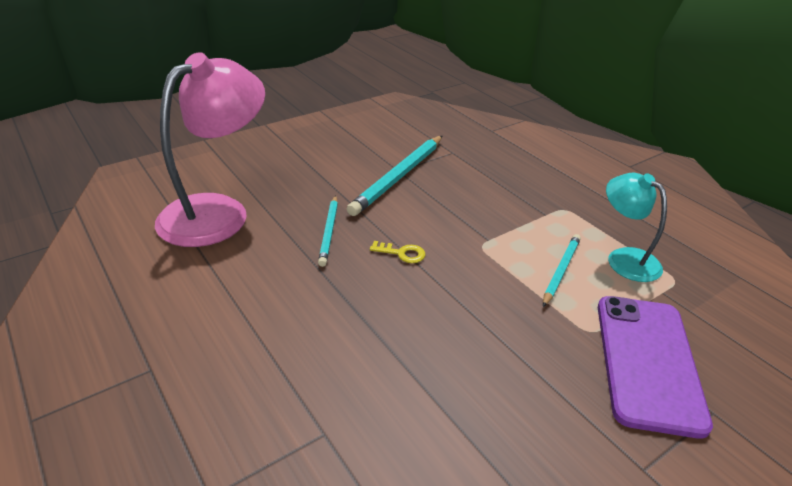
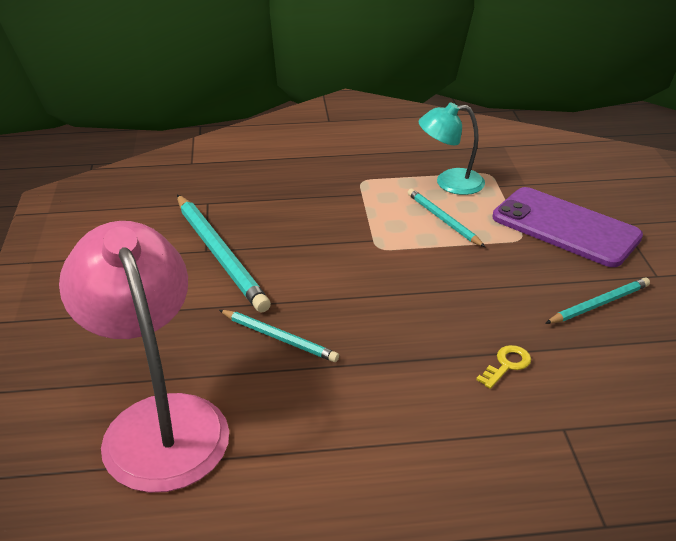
camera: 60 degrees left, 0 degrees up
(402, 253) = (355, 299): yellow key -> yellow key (507, 365)
(536, 421) = (599, 304): none -> turquoise pencil

